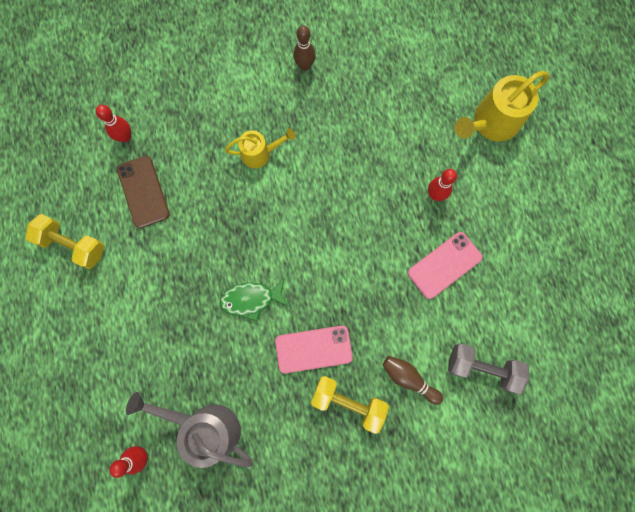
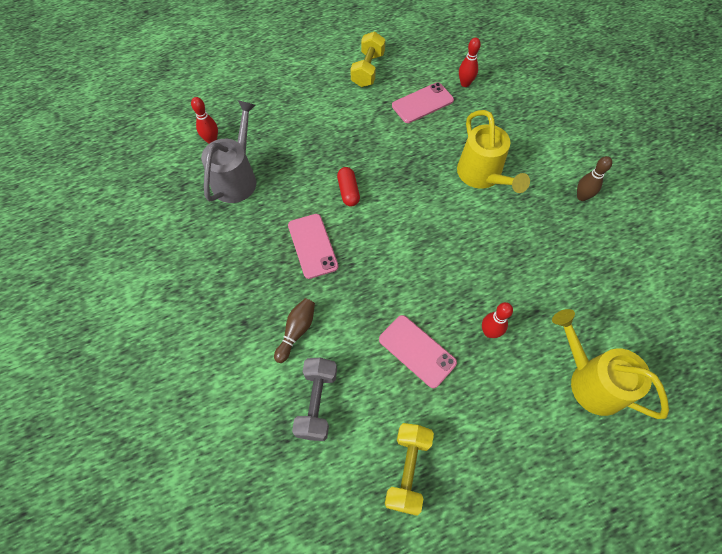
camera: 80 degrees right, 15 degrees down
(143, 192) = (422, 103): brown phone -> pink phone
(251, 299) = (348, 191): green fish -> red capsule
(260, 153) = (482, 176): yellow watering can -> yellow watering can, size x1.66
(348, 402) = (268, 281): yellow dumbbell -> yellow dumbbell (407, 470)

